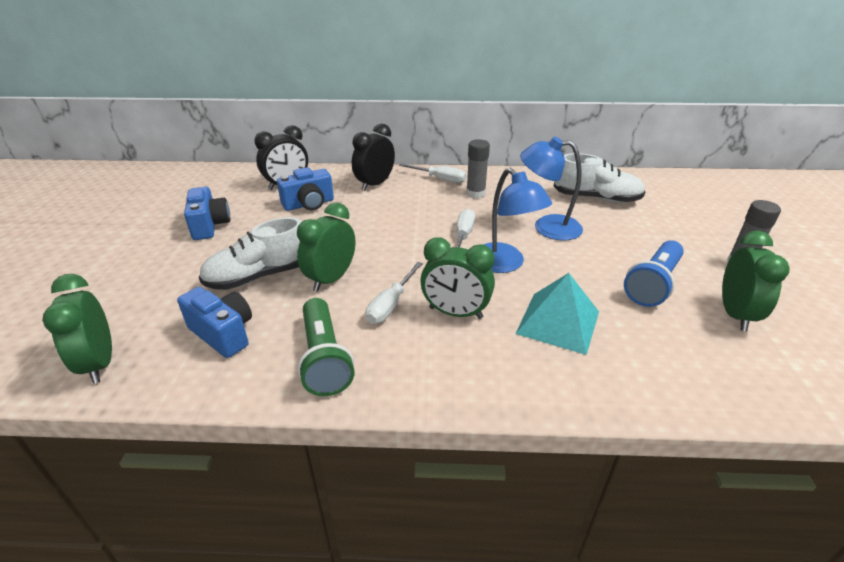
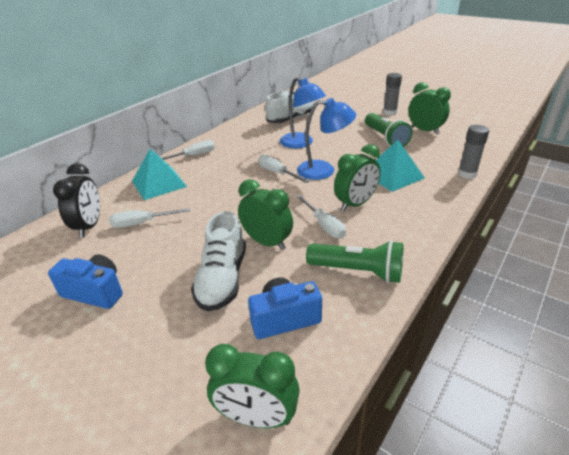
camera: 55 degrees left, 0 degrees up
(309, 204) = (142, 223): blue camera -> white screwdriver
(331, 279) = (267, 242): green clock -> green clock turned 150 degrees clockwise
(375, 184) = (159, 183): black clock -> turquoise pyramid
(475, 194) = (232, 150): grey glue stick -> grey glue stick (467, 174)
(547, 227) = (301, 143): blue lamp -> blue lamp turned 90 degrees counterclockwise
(653, 284) = (385, 138): blue flashlight -> green flashlight

